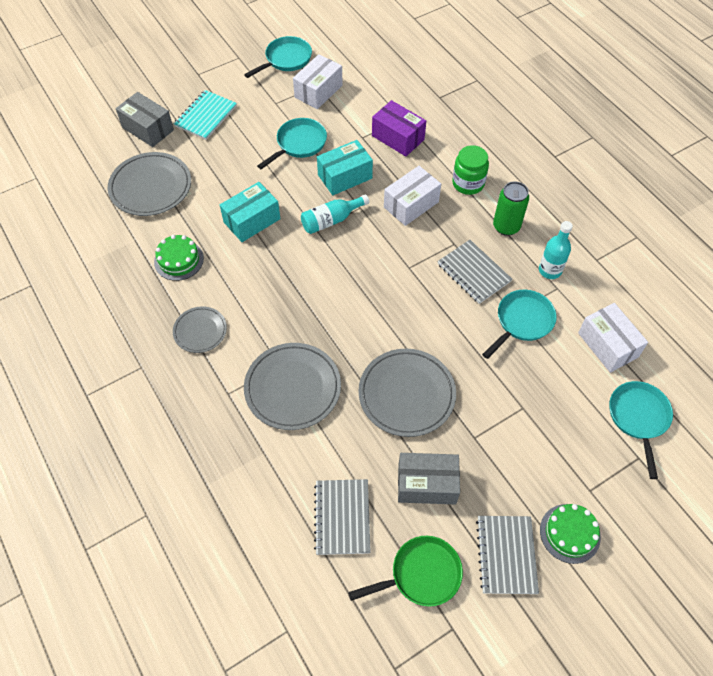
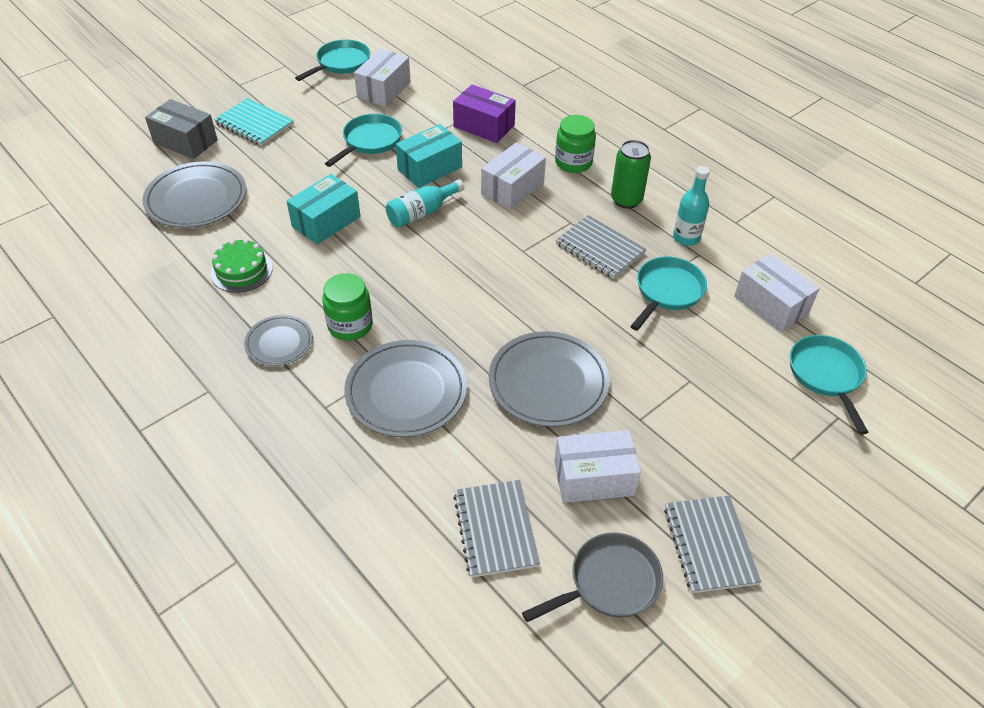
camera: 10 degrees left, 10 degrees down
(206, 116) = (254, 124): turquoise notebook -> turquoise notebook turned 75 degrees counterclockwise
(257, 322) = (350, 325): none -> green jar
(421, 574) = (609, 582): green pan -> grey pan
(426, 484) = (594, 478): grey box -> white box
(570, 533) = (780, 510): green cake -> none

